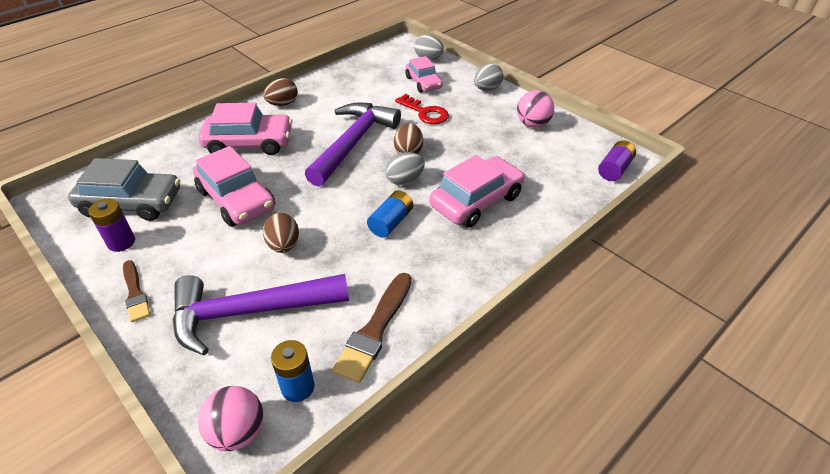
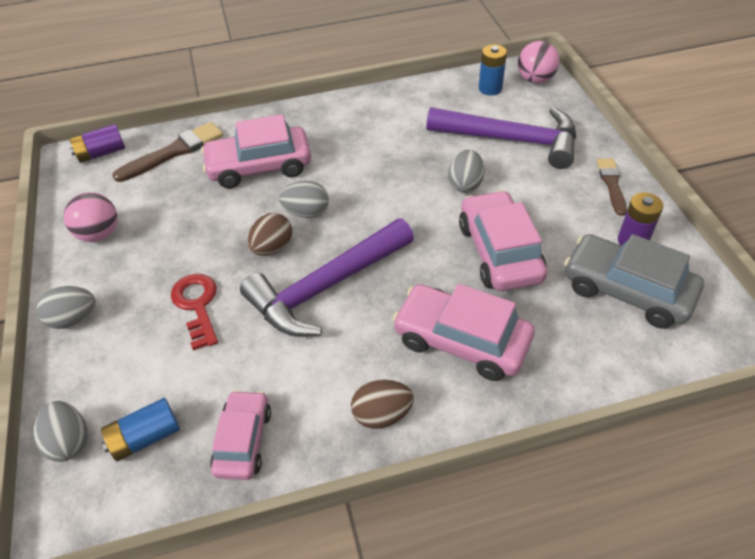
camera: 150 degrees left, 5 degrees up
(284, 245) = (465, 184): brown egg -> grey egg
(375, 330) = (421, 102): brown brush -> brown brush (174, 152)
(391, 222) = (354, 173): blue battery -> blue battery (145, 437)
(423, 83) = (140, 373): pink car -> pink car (243, 441)

